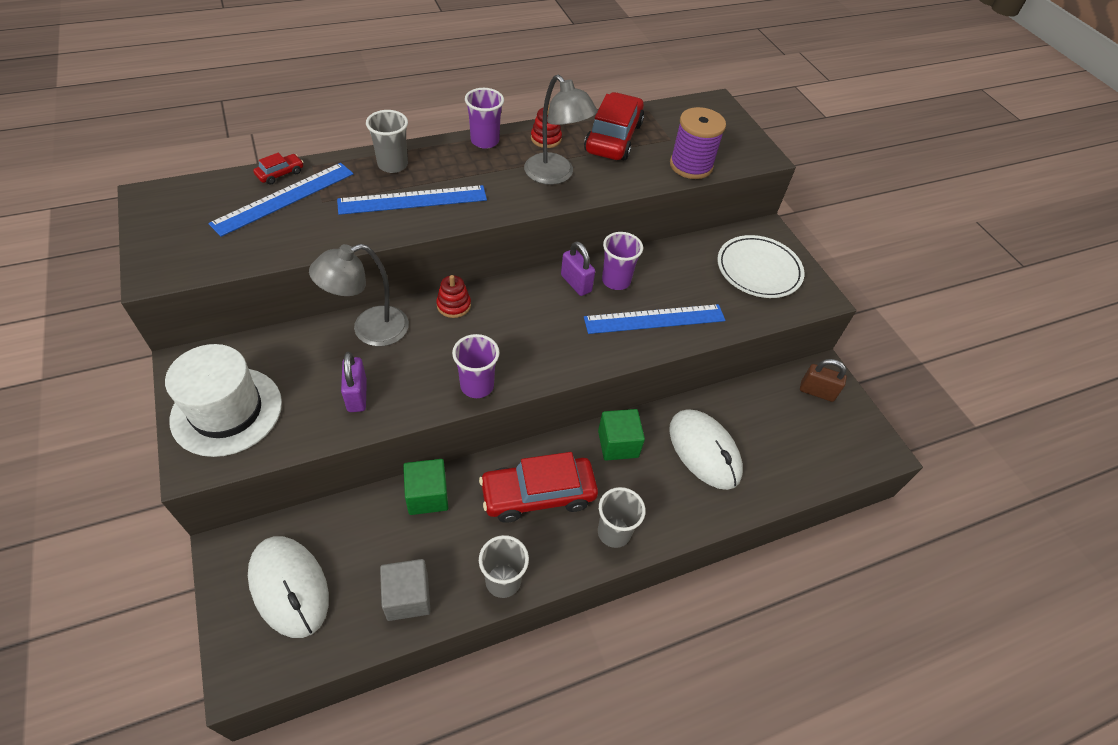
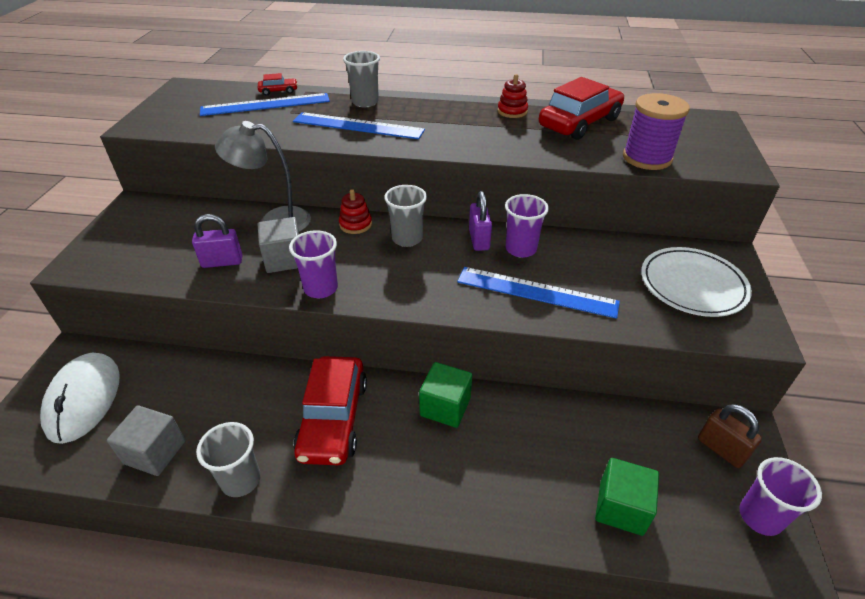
camera: 35 degrees right, 10 degrees down
(227, 411) = (127, 241): white hat -> none
(357, 395) = (222, 262): purple padlock -> purple padlock turned 60 degrees clockwise
(417, 369) = (284, 259): none -> grey cube
(427, 495) = (241, 377): green cube -> green cube (621, 507)
(485, 141) = (455, 102): purple cup -> purple cup (760, 517)
(538, 495) = (333, 418): red car -> red car turned 105 degrees counterclockwise
(555, 175) = (497, 136): grey lamp -> none
(614, 532) = (378, 488): grey cup -> grey cup (407, 239)
(704, 450) = (535, 452): white mouse -> none

